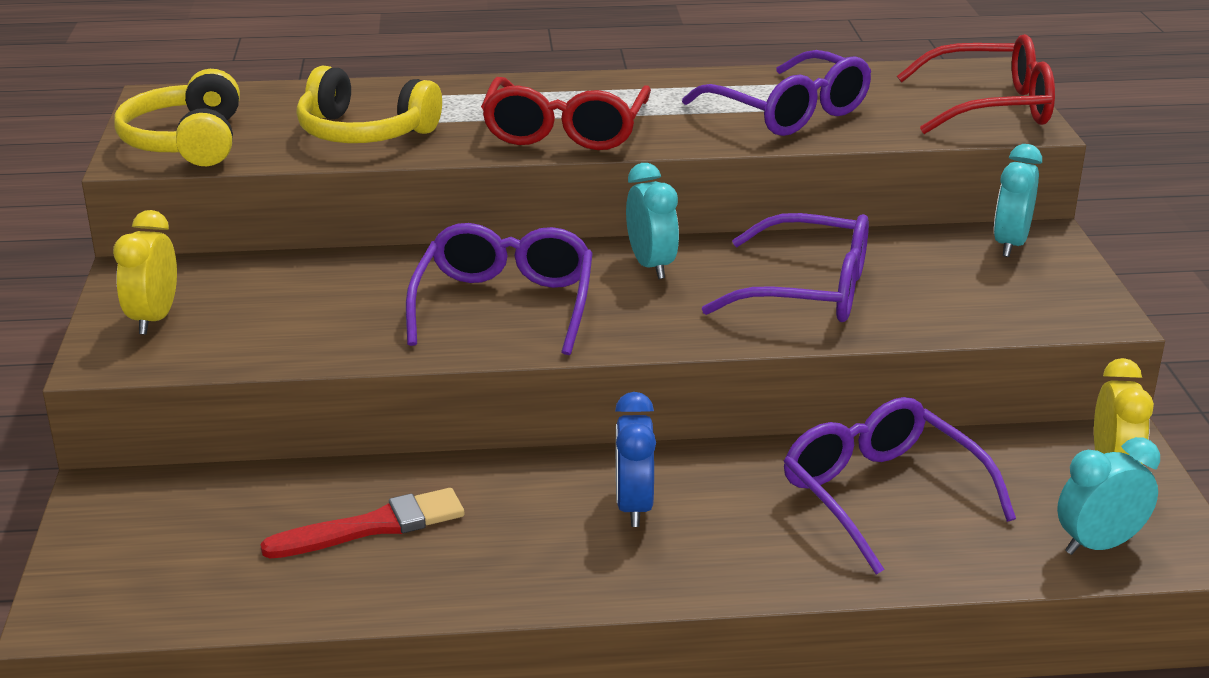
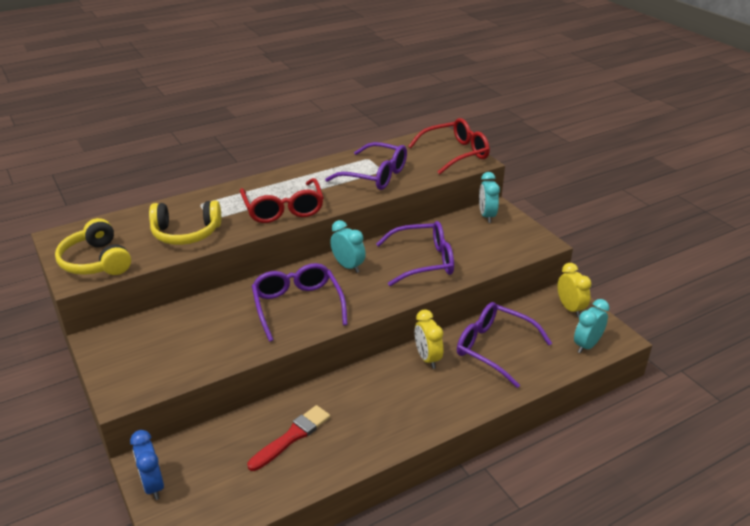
camera: 25 degrees left, 5 degrees up
(154, 319) = (129, 364): yellow clock -> yellow clock (427, 358)
(634, 506) = (399, 387): blue clock -> blue clock (153, 485)

